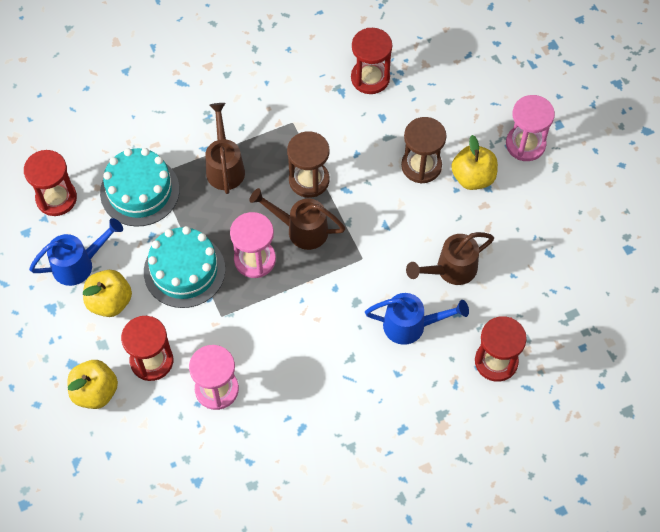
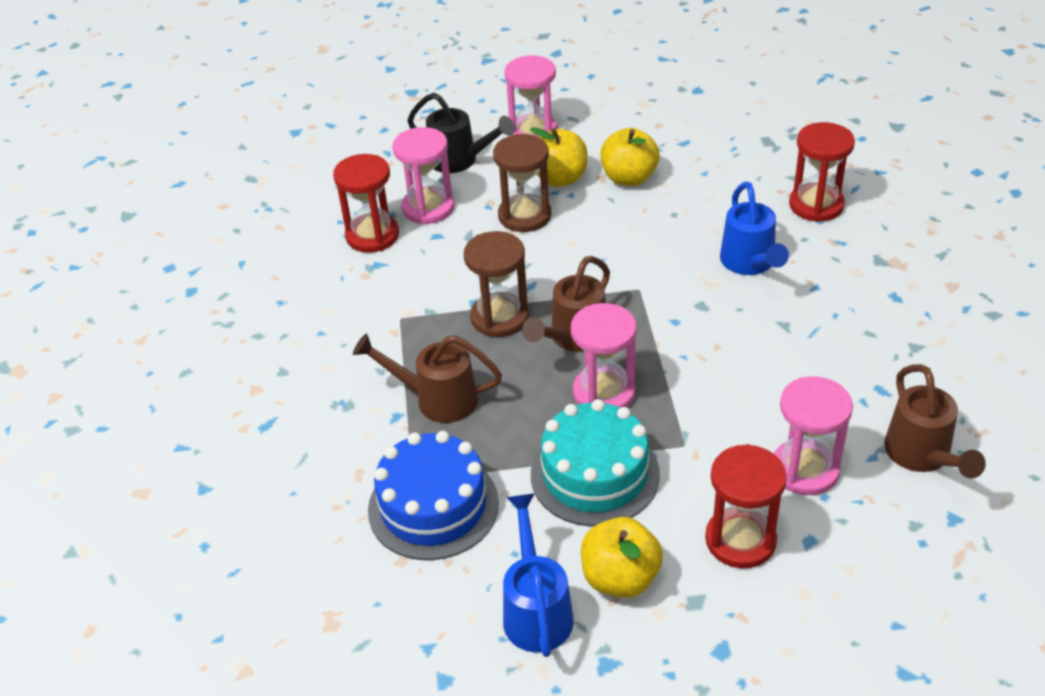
camera: 70 degrees left, 20 degrees down
(56, 198) = (396, 622): red hourglass -> none
(95, 392) = (780, 625): yellow apple -> yellow apple (629, 178)
(139, 191) = (433, 506): turquoise cake -> blue cake
(411, 102) = (428, 208): none -> pink hourglass
(411, 325) = (750, 263): blue watering can -> blue watering can turned 150 degrees clockwise
(451, 270) = (681, 218): brown watering can -> brown watering can (922, 456)
(474, 105) = (459, 160): none -> black watering can

